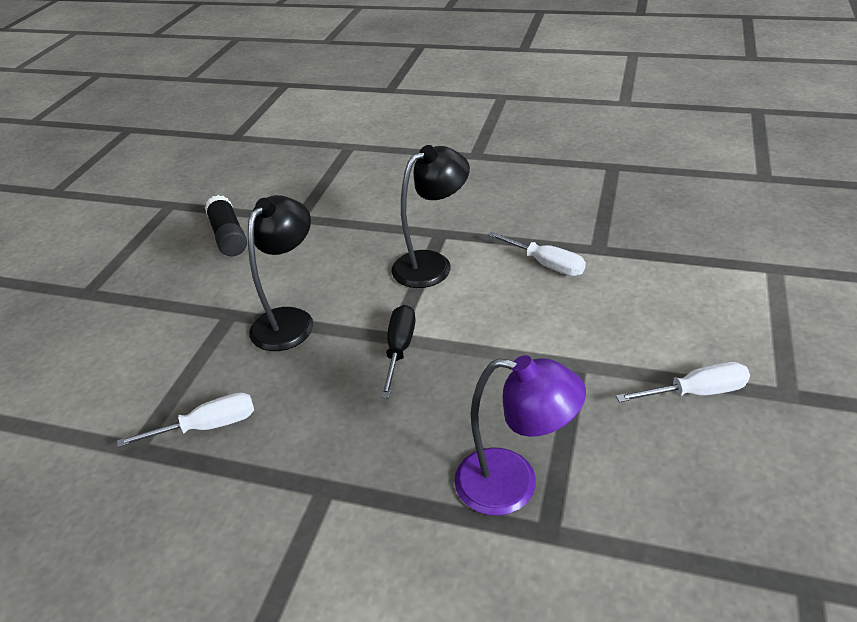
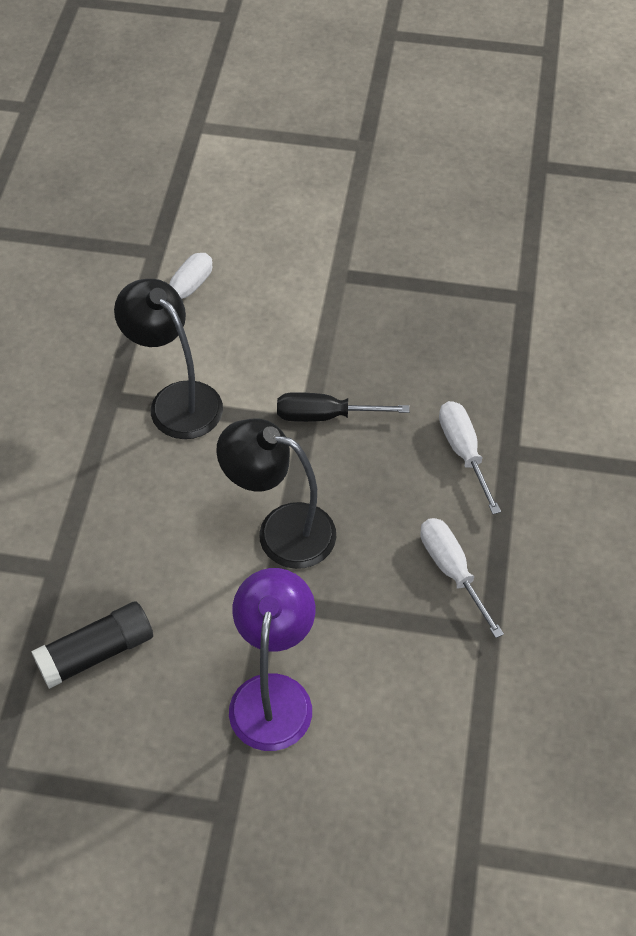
camera: 100 degrees left, 15 degrees up
(513, 484) = (483, 318): purple lamp -> purple lamp (273, 694)
(697, 392) = (367, 198): white screwdriver -> white screwdriver (463, 451)

